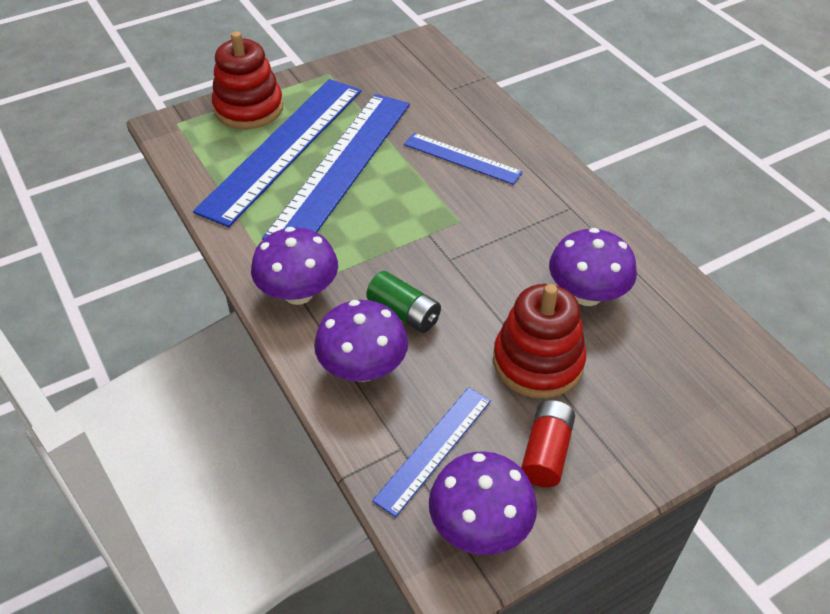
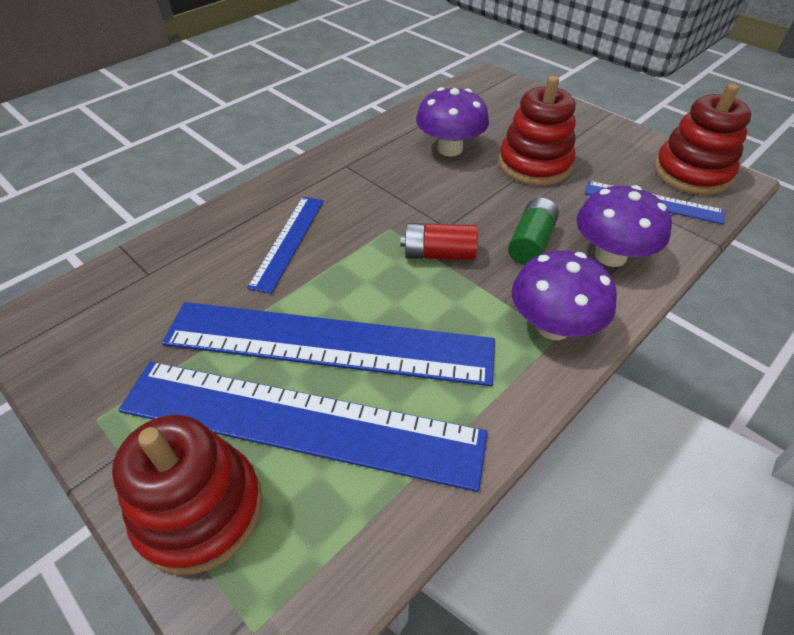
camera: 105 degrees left, 0 degrees up
(480, 526) = (691, 173): purple mushroom -> red stacking toy
(546, 452) = (610, 153): red battery -> red battery (438, 254)

